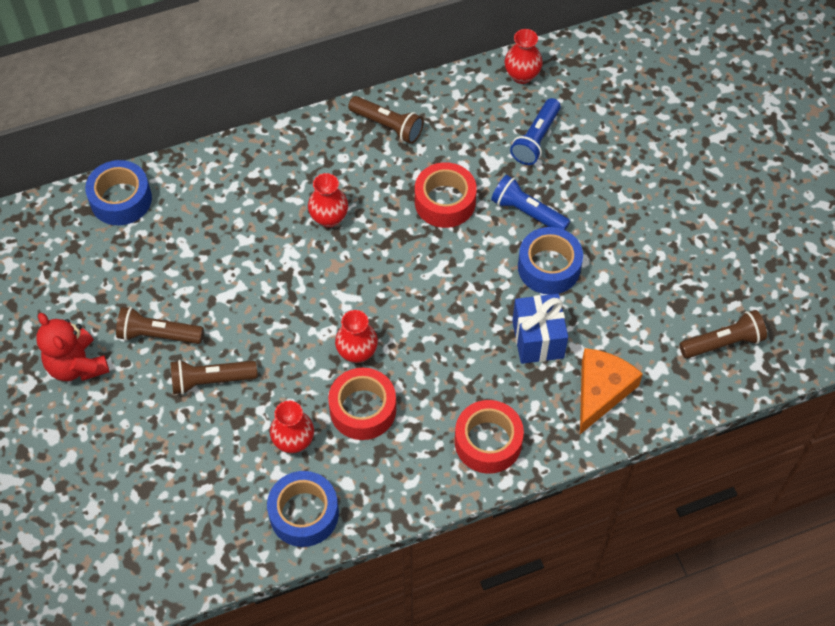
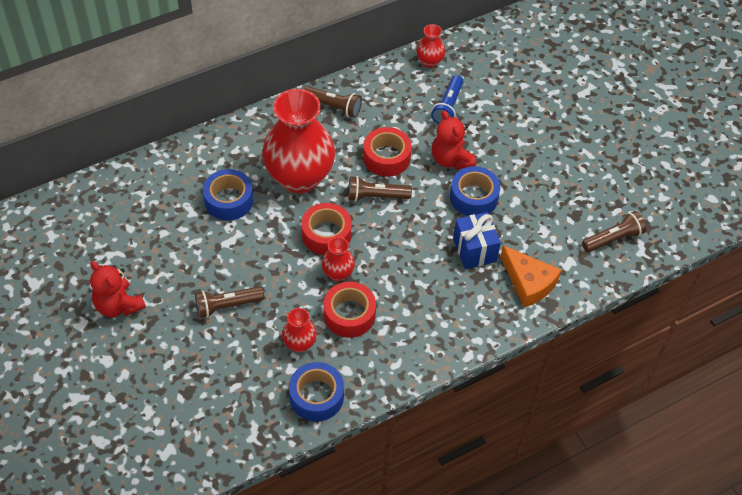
camera: 10 degrees left, 5 degrees down
(121, 199) = (133, 179): blue tape -> blue tape (229, 200)
(158, 335) = (180, 276): brown flashlight -> brown flashlight (376, 196)
(329, 218) = (299, 177): red vase -> red vase, size x2.28
(488, 442) = (449, 328): red tape -> red tape (326, 234)
(527, 212) = (451, 159): blue flashlight -> red teddy bear
(601, 391) = (528, 282): orange cheese -> orange cheese turned 120 degrees clockwise

